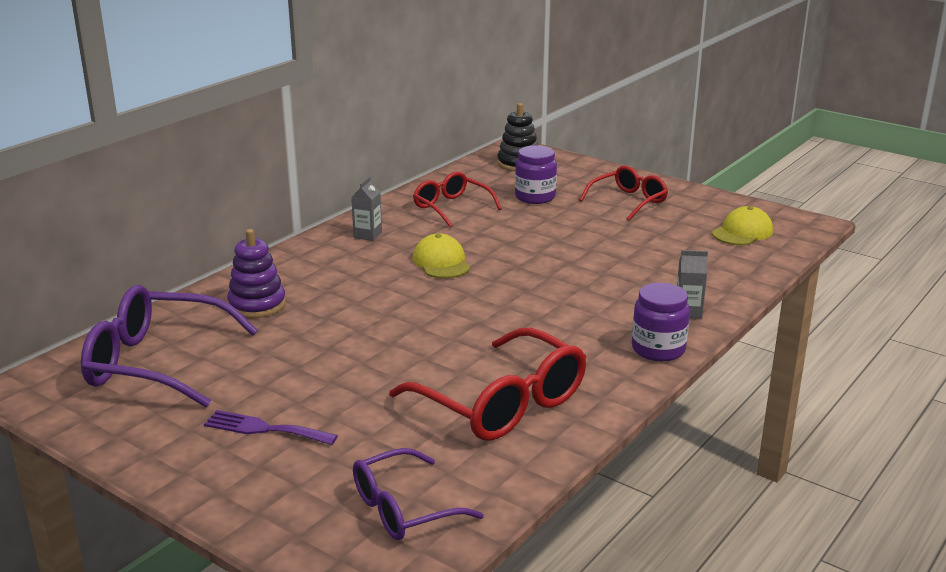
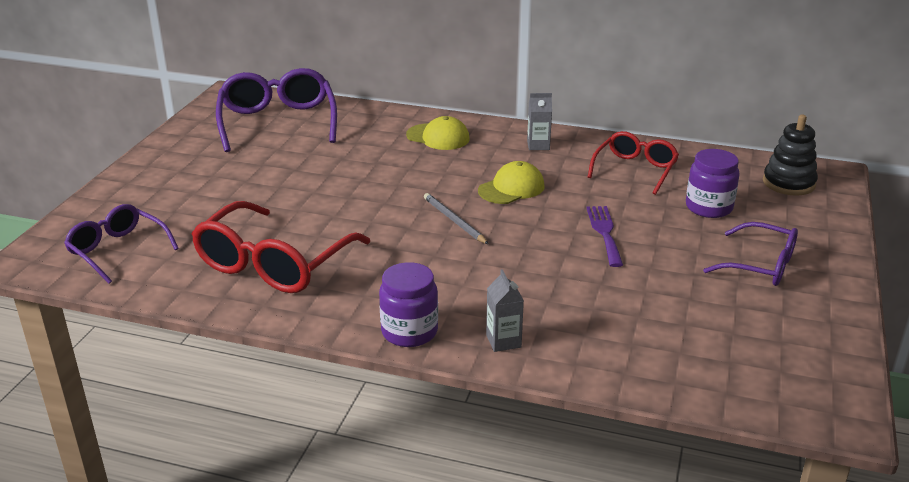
camera: 70 degrees right, 5 degrees up
(257, 305) = (380, 133): purple stacking toy -> none
(264, 429) = (206, 178): purple fork -> purple fork (604, 233)
(482, 298) = (454, 221): none -> grey pencil
(628, 201) = (760, 265): red glasses -> purple glasses
(742, 232) = (753, 359): yellow cap -> yellow cap (438, 137)

